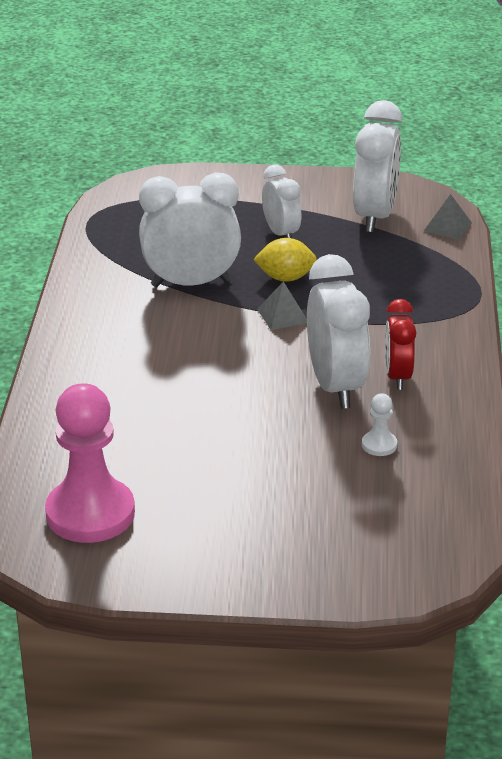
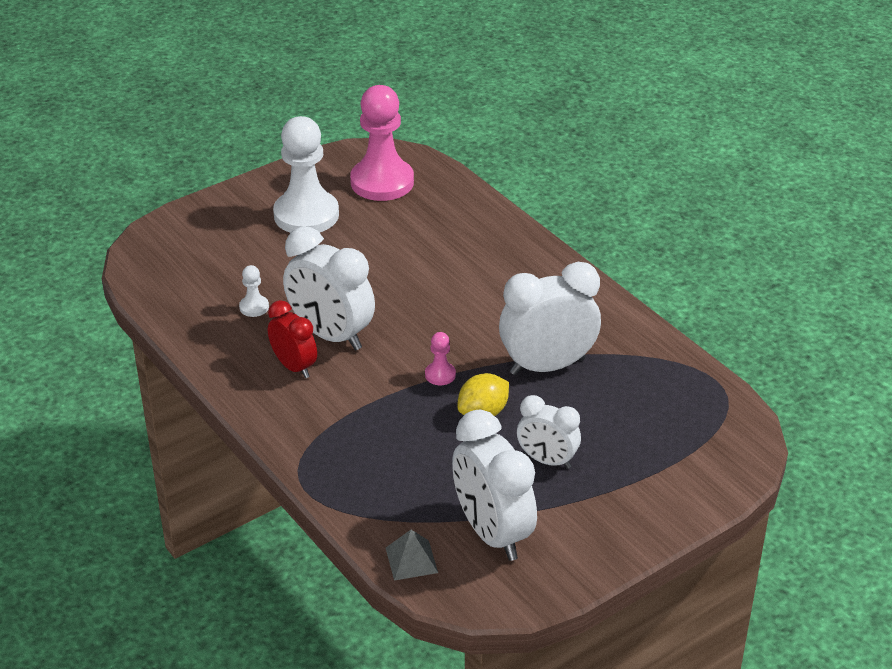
camera: 140 degrees right, 5 degrees up
(191, 283) = (547, 366): white clock -> white clock turned 150 degrees counterclockwise
(217, 517) = (306, 215): none -> white pawn
(282, 315) = (440, 375): grey pyramid -> pink pawn

